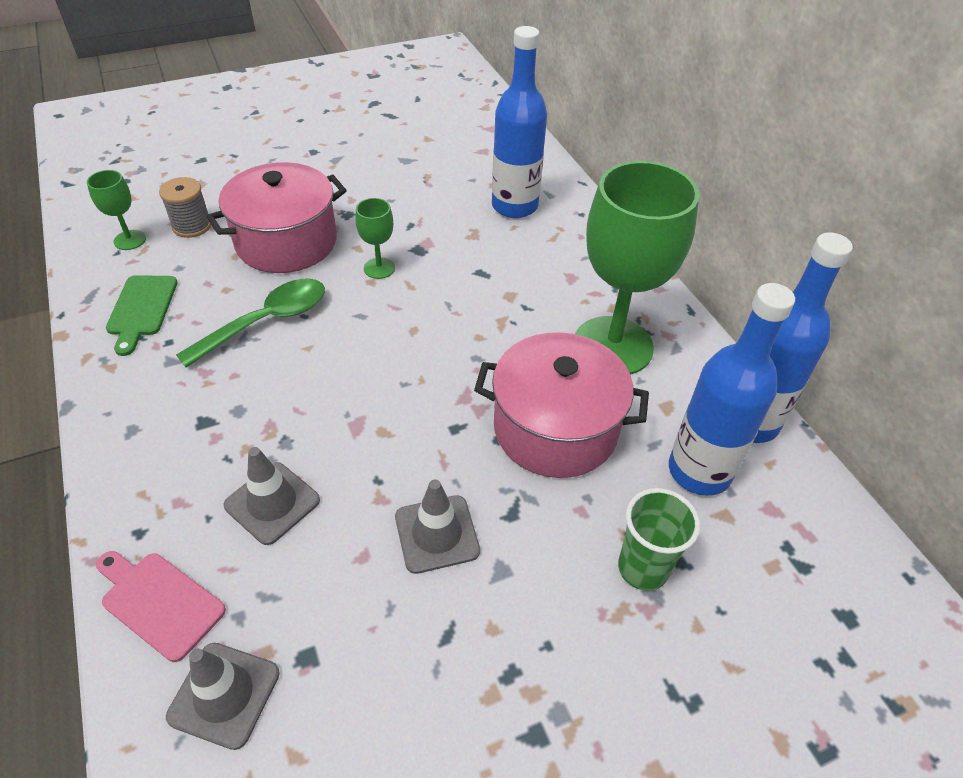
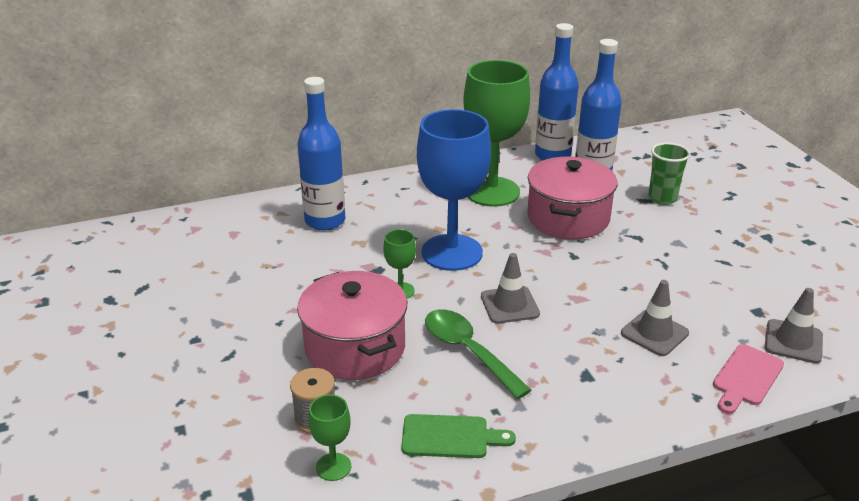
camera: 85 degrees left, 15 degrees down
(437, 534) = (660, 264): grey traffic cone -> grey traffic cone (509, 305)
(457, 307) = (452, 252): none -> blue goblet

